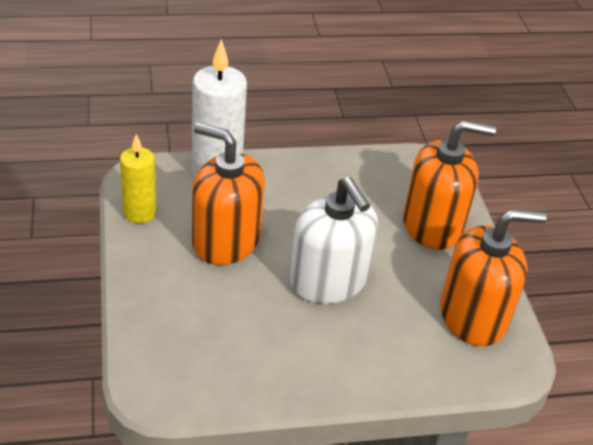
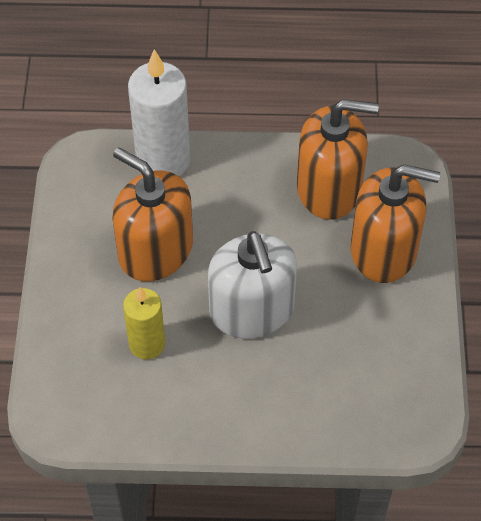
camera: 15 degrees right, 15 degrees up
(139, 213) = (72, 208): yellow candle -> yellow candle (147, 344)
(473, 316) = (394, 368): orange soap dispenser -> orange soap dispenser (329, 188)

